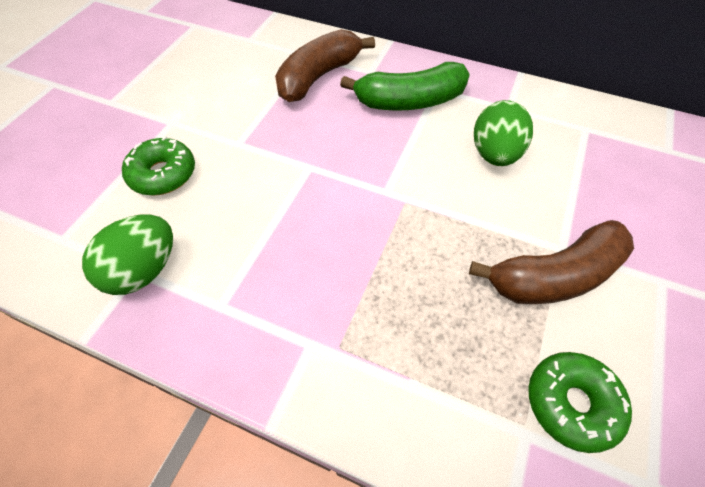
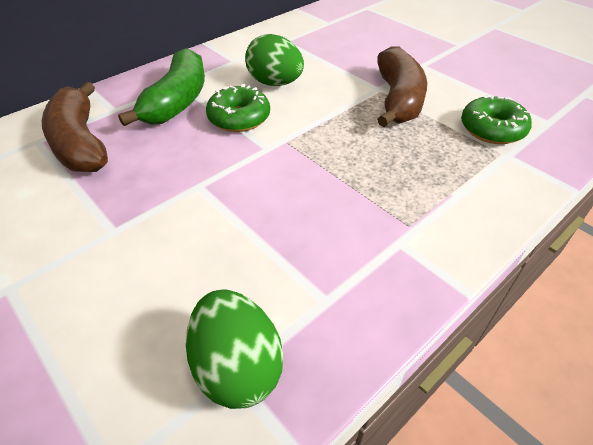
camera: 65 degrees left, 10 degrees down
(163, 174) = (95, 316): green donut -> green donut (239, 118)

